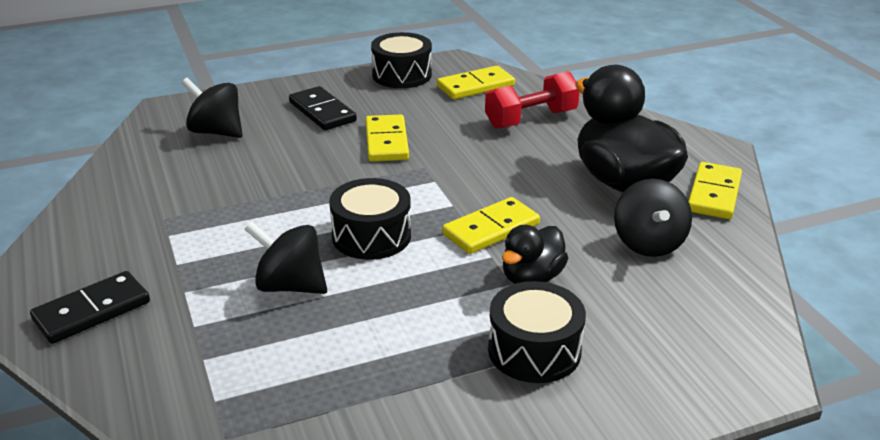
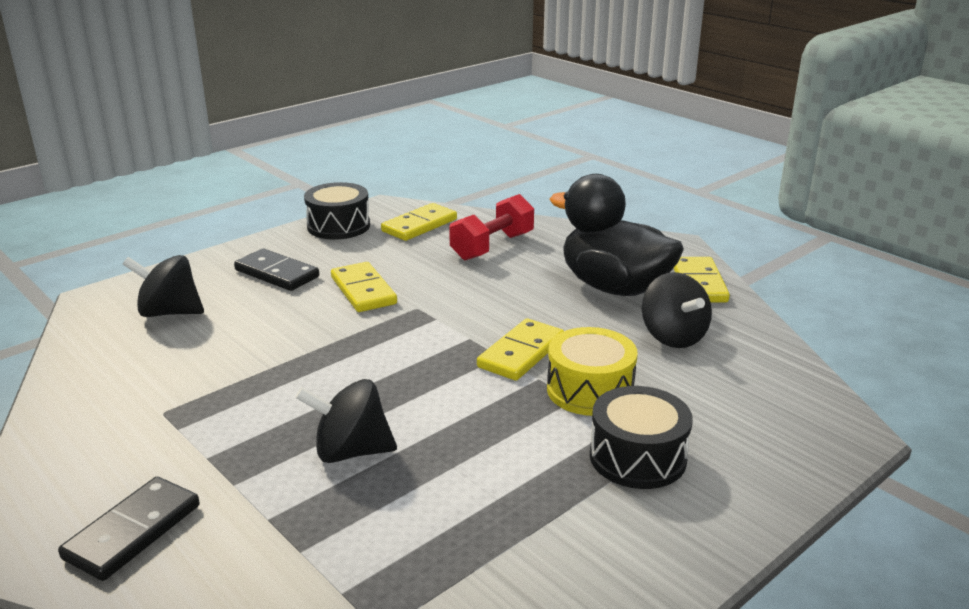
camera: 20 degrees left, 5 degrees down
(371, 236) = (406, 384): black drum -> none
(532, 278) = (590, 390): black duck -> yellow drum

